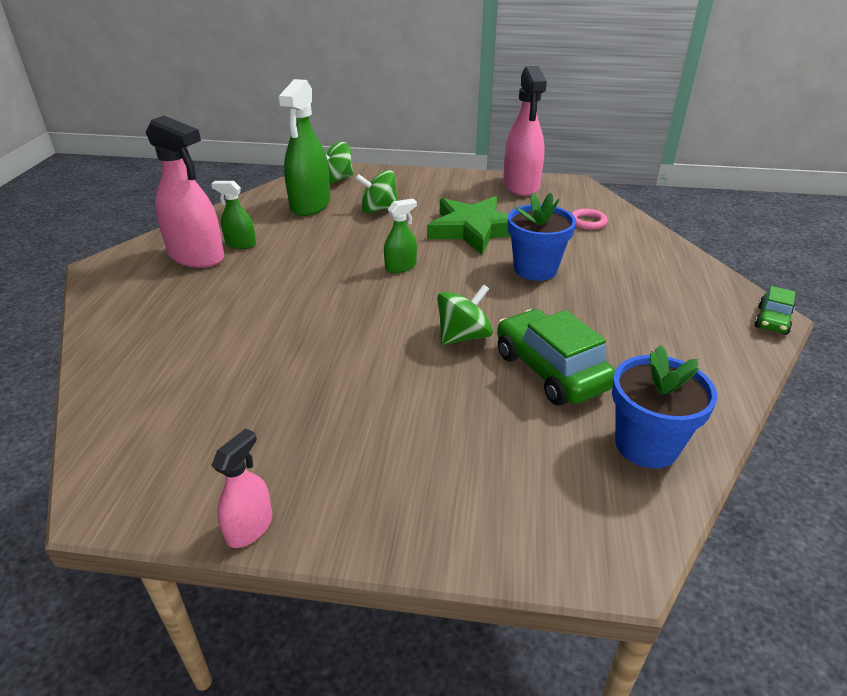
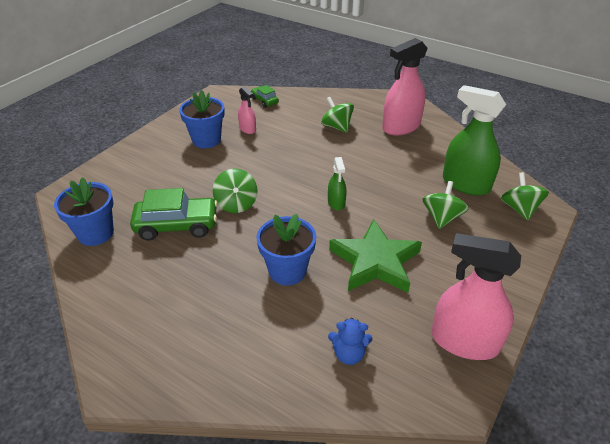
camera: 115 degrees right, 5 degrees up
(214, 305) = (336, 127): none -> green spinning top
(240, 244) = (410, 144): green spray bottle -> none
(249, 527) = (174, 118): pink spray bottle -> pink spray bottle (247, 129)
(318, 433) = (206, 140): none -> blue flower pot
(587, 222) = (349, 354): pink ring -> blue teddy bear
(772, 320) = (110, 382): green car -> green car (264, 101)

